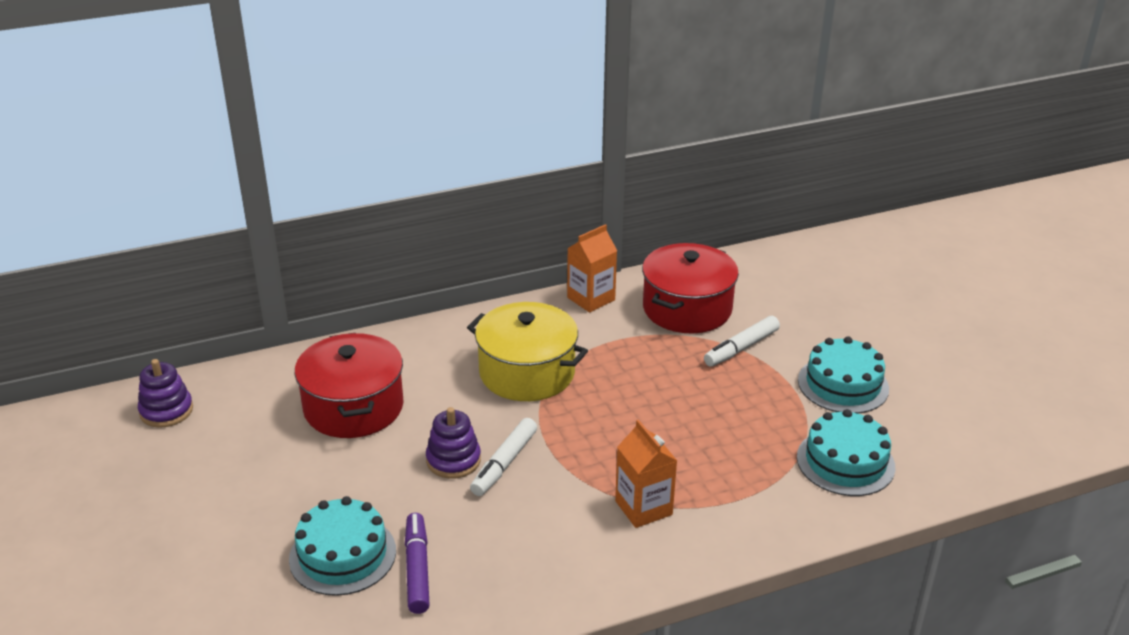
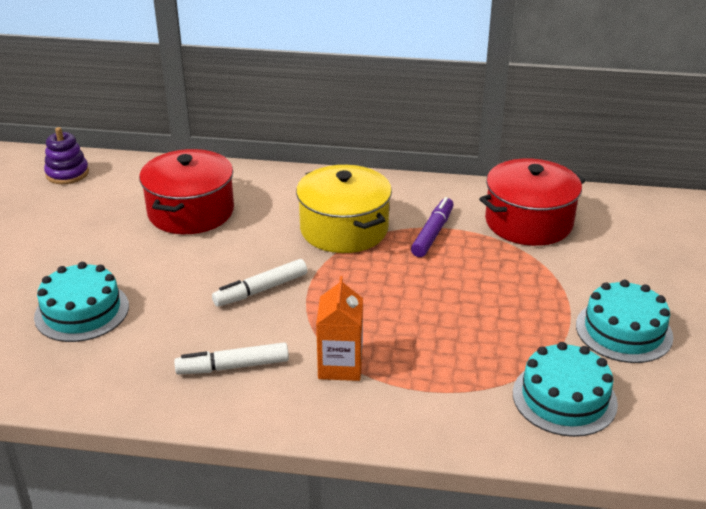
camera: 30 degrees right, 0 degrees up
(417, 569) = (122, 342): purple marker -> purple marker (433, 233)
(453, 460) = (225, 274): purple stacking toy -> none
(591, 299) = (450, 190): orange carton -> none
(741, 348) = (550, 268): white marker -> white marker (233, 366)

